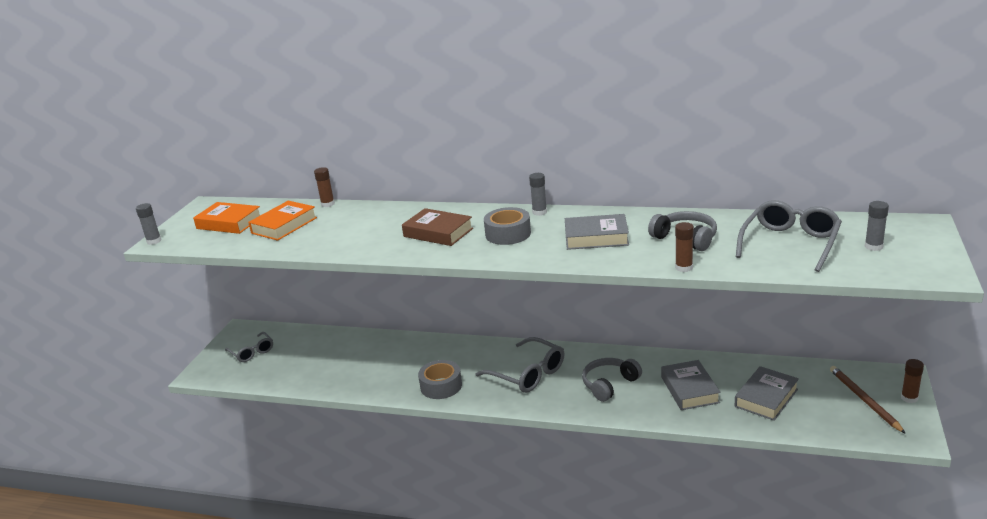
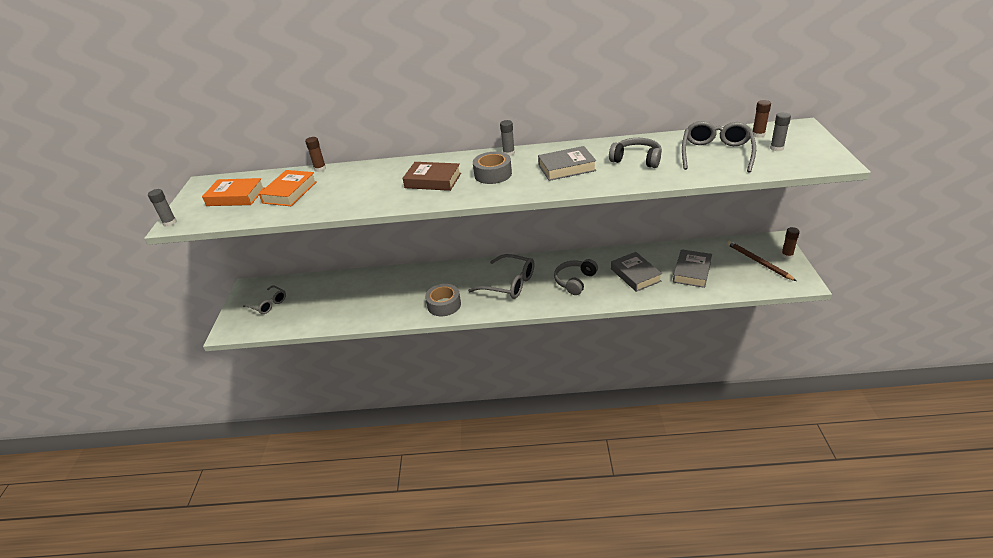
camera: 15 degrees left, 10 degrees up
(684, 268) = (649, 183): brown glue stick -> brown glue stick (758, 134)

